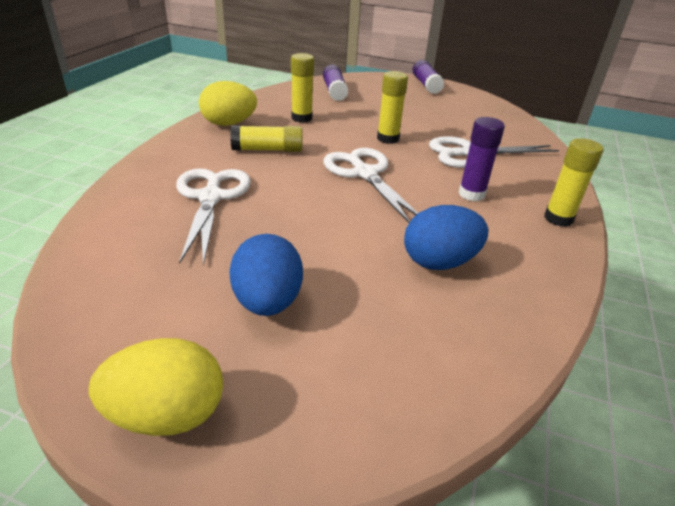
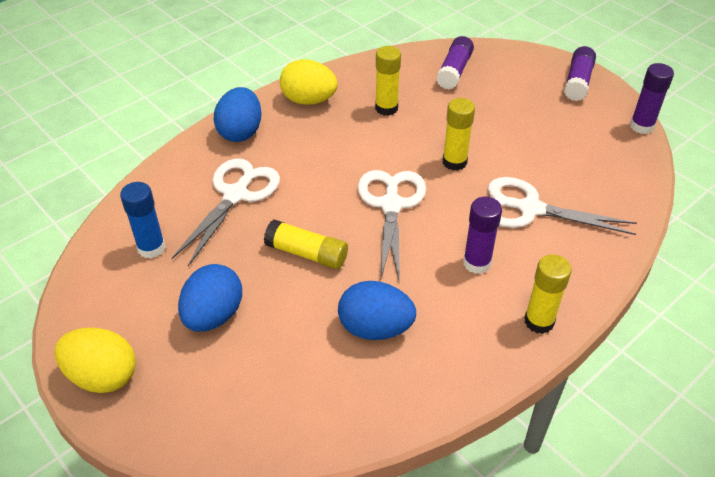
camera: 30 degrees right, 10 degrees up
(145, 262) = (151, 248): none -> blue glue stick
(179, 154) = (240, 132): none -> blue egg
(268, 149) = (322, 147): yellow glue stick -> yellow glue stick (307, 253)
(491, 99) = (641, 126): none -> purple glue stick

